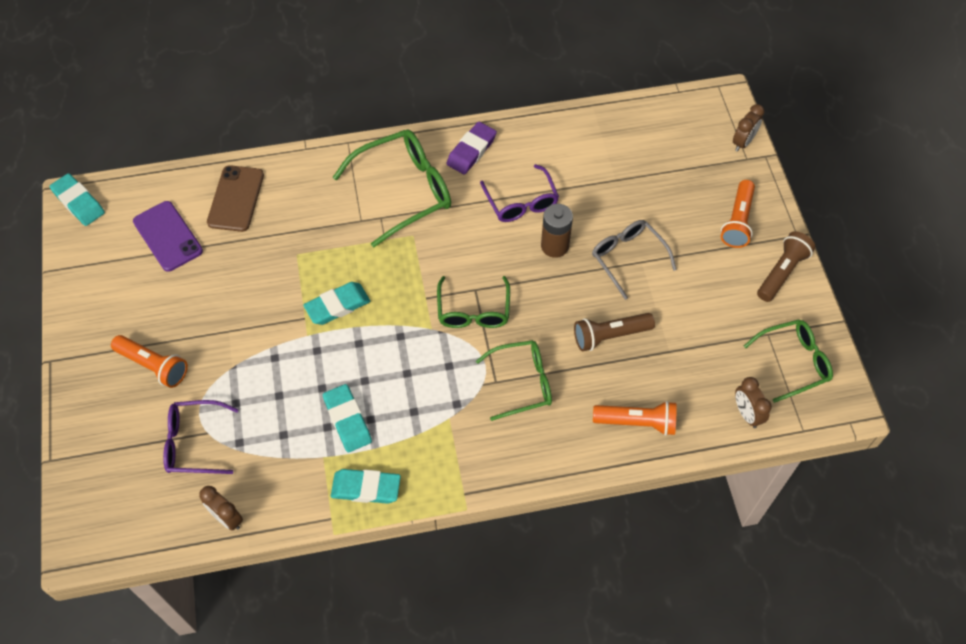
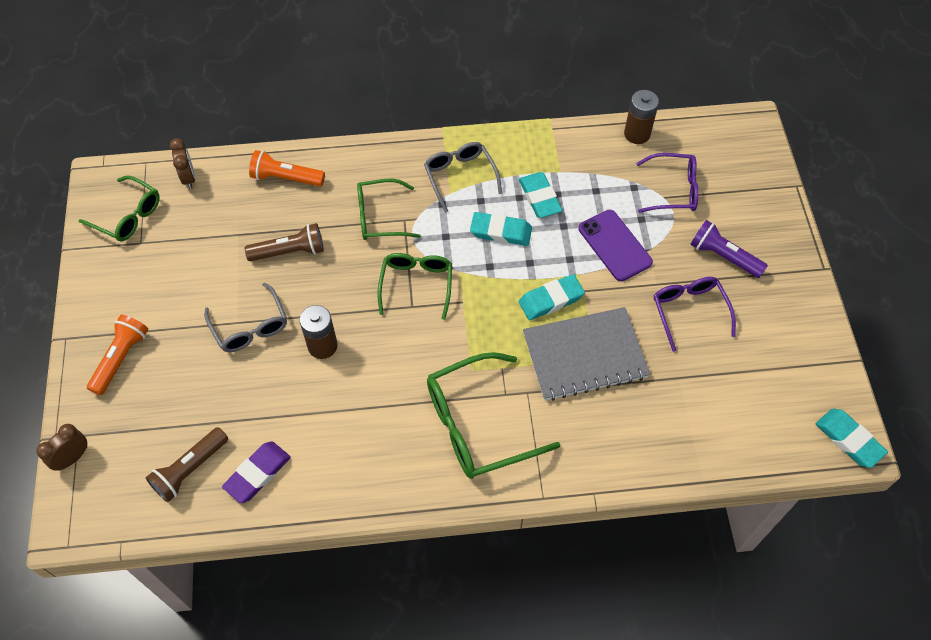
camera: 175 degrees left, 0 degrees up
(153, 366) = (723, 256): orange flashlight -> purple flashlight
(168, 236) = (737, 389): purple phone -> purple phone (614, 245)
(227, 518) = (637, 134): brown clock -> brown battery
(236, 199) = (669, 430): brown phone -> none
(307, 255) = (584, 355): none -> grey notebook
(366, 488) = (523, 146): turquoise eraser -> turquoise eraser (501, 232)
(439, 440) = (460, 177): none -> grey glasses
(471, 151) = (395, 472): purple eraser -> purple eraser (257, 474)
(521, 202) = (348, 400): purple glasses -> purple glasses (689, 311)
(782, 272) = (100, 300): brown flashlight -> brown flashlight (190, 469)
(794, 362) = (128, 216): green glasses -> green glasses turned 135 degrees counterclockwise

